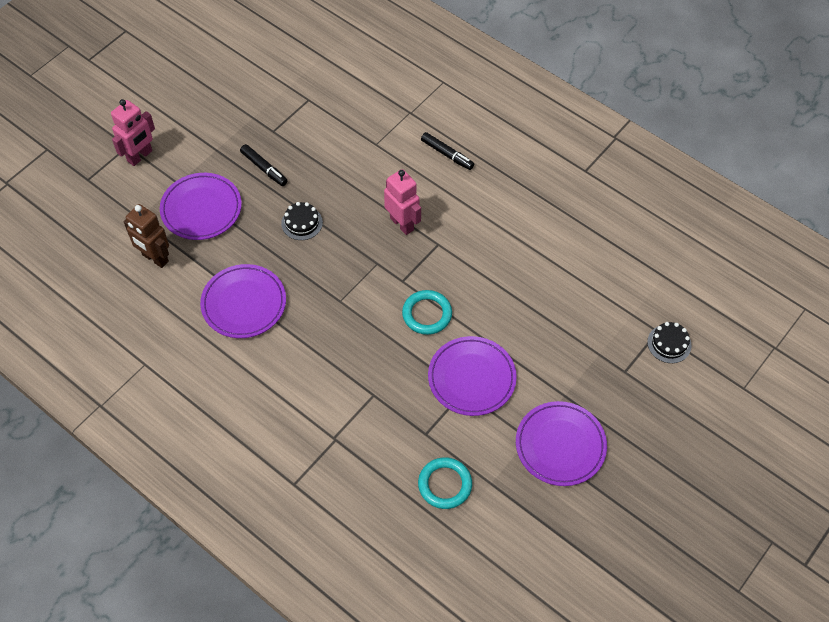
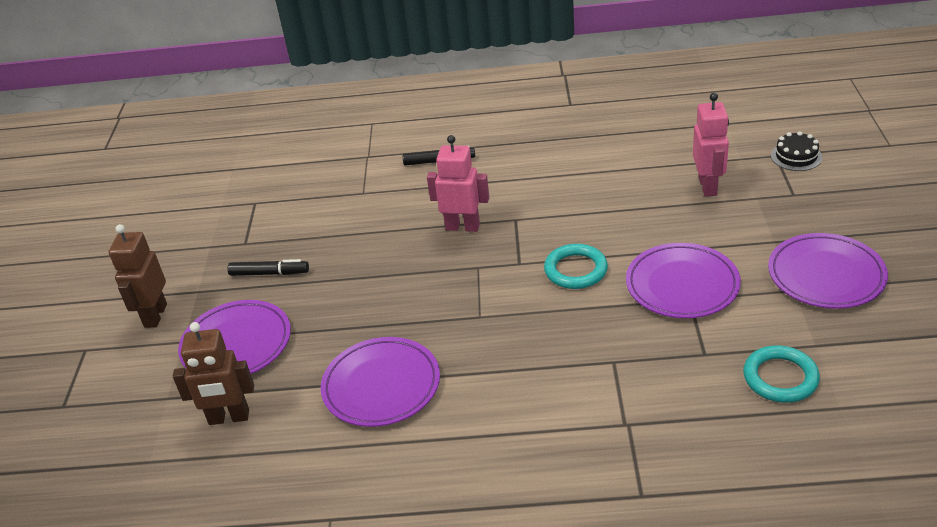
camera: 35 degrees left, 20 degrees down
(140, 156) = (111, 348): pink robot -> pink robot (708, 186)
(180, 150) = (155, 315): none -> brown robot
(302, 223) = (362, 286): black cake -> none

